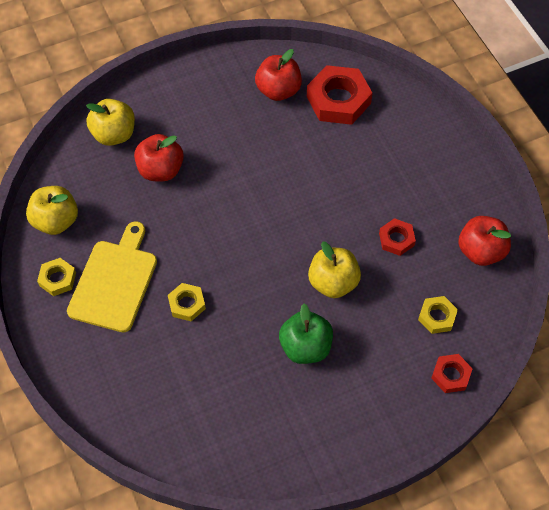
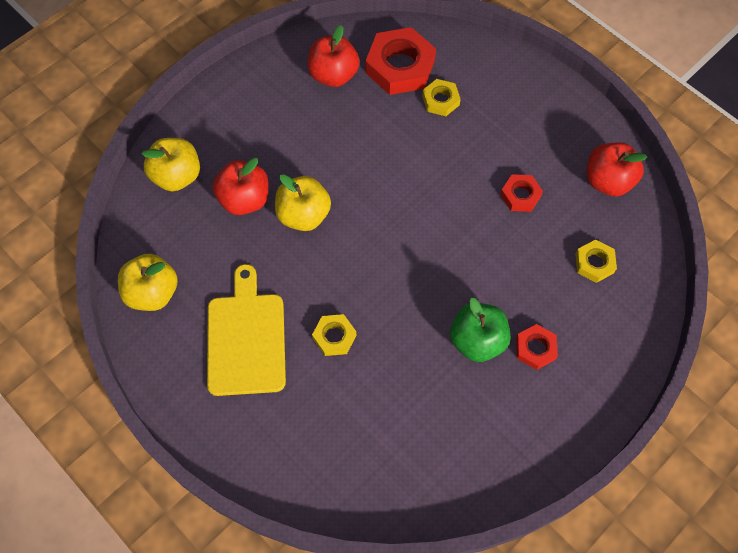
camera: 20 degrees left, 5 degrees up
(57, 279) = (182, 357): yellow nut -> yellow nut (440, 100)
(333, 282) = (476, 262): yellow apple -> yellow apple (303, 215)
(450, 375) = (633, 319): red nut -> red nut (535, 348)

